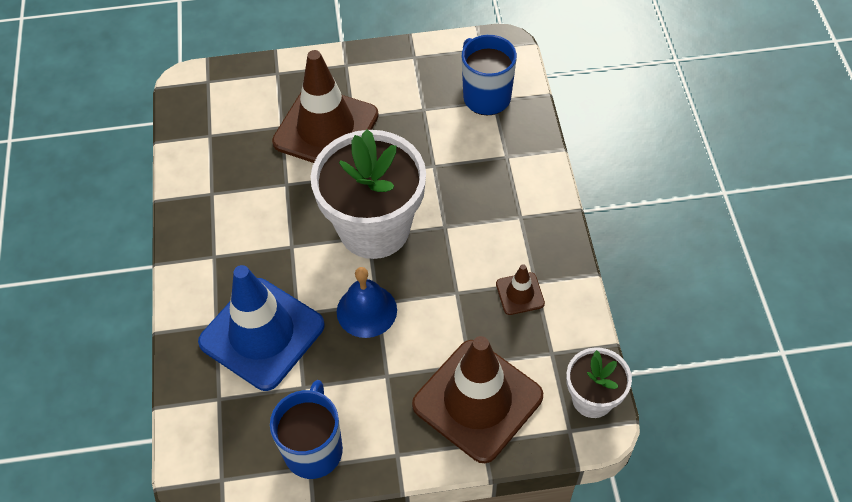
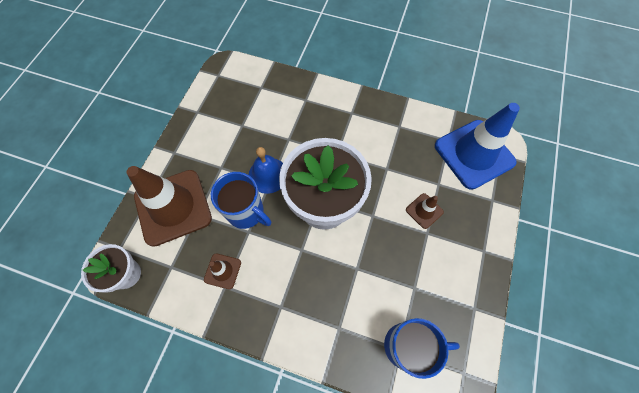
camera: 115 degrees right, 10 degrees up
(262, 334) = (286, 118): blue traffic cone -> blue traffic cone (474, 154)
(314, 449) = (205, 117): blue mug -> blue mug (246, 212)
(326, 129) = (424, 211): brown traffic cone -> brown traffic cone, size x0.44

